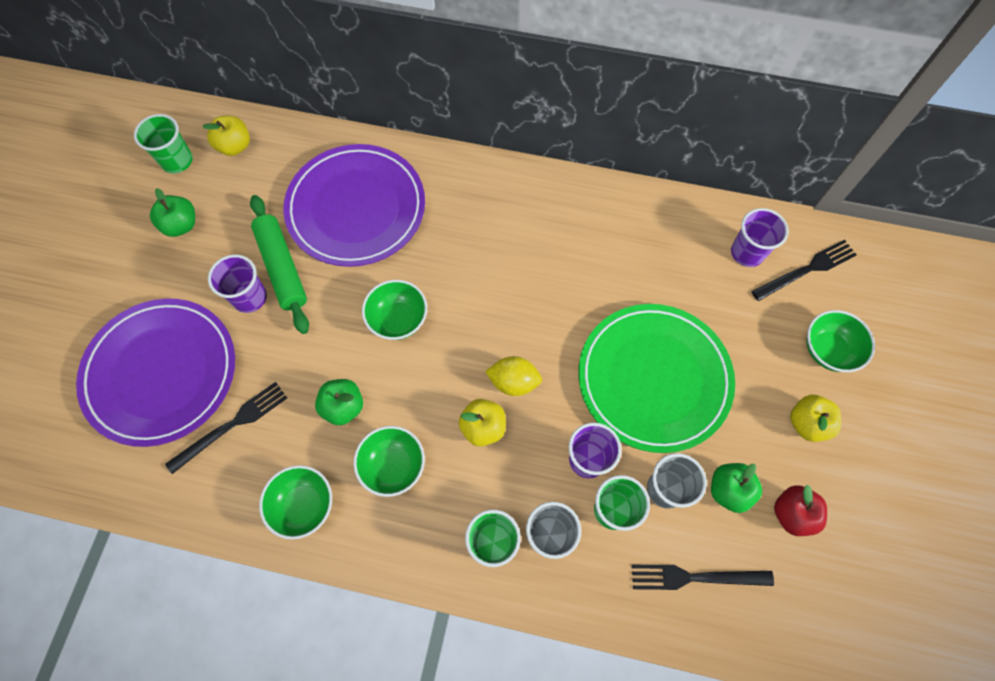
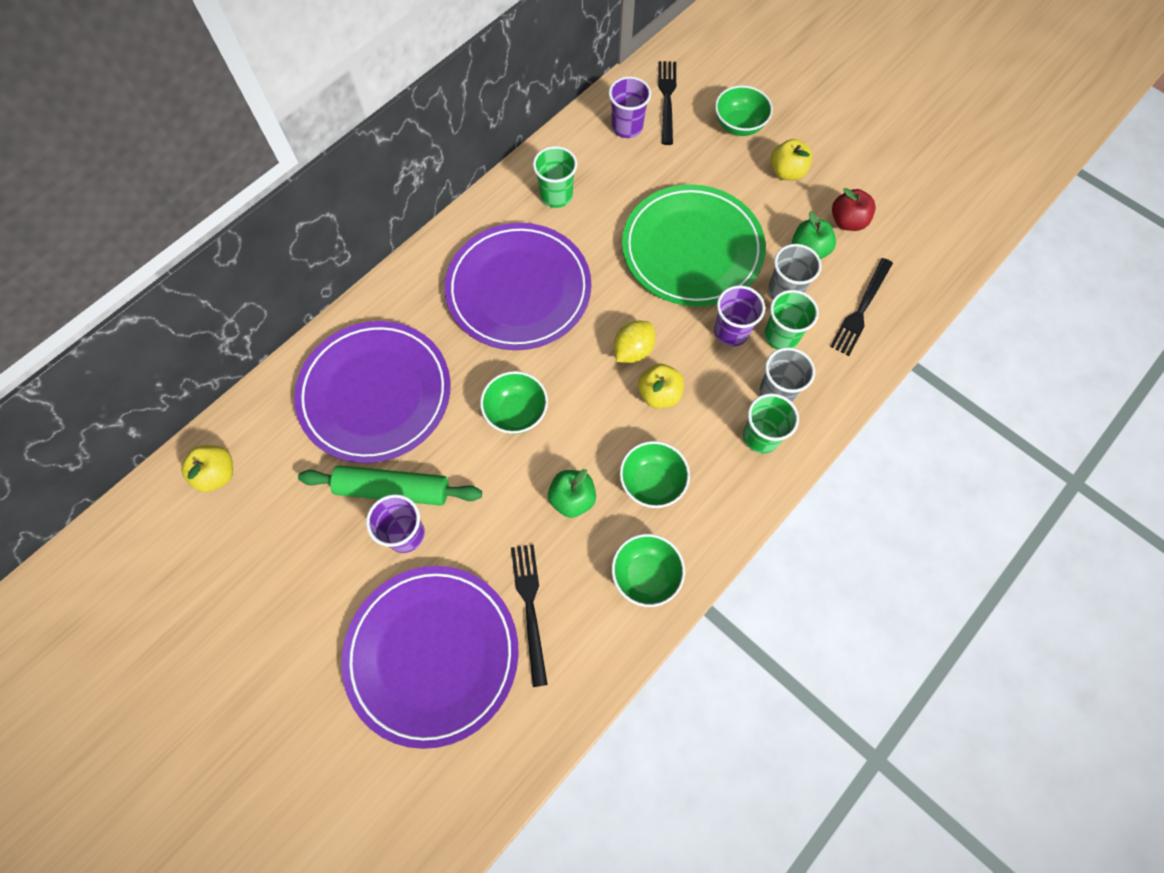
camera: 60 degrees left, 0 degrees up
(177, 161) = (190, 540): green cup -> green cup (556, 195)
(181, 225) = (274, 567): green apple -> none
(515, 257) = (518, 290): none -> purple plate

